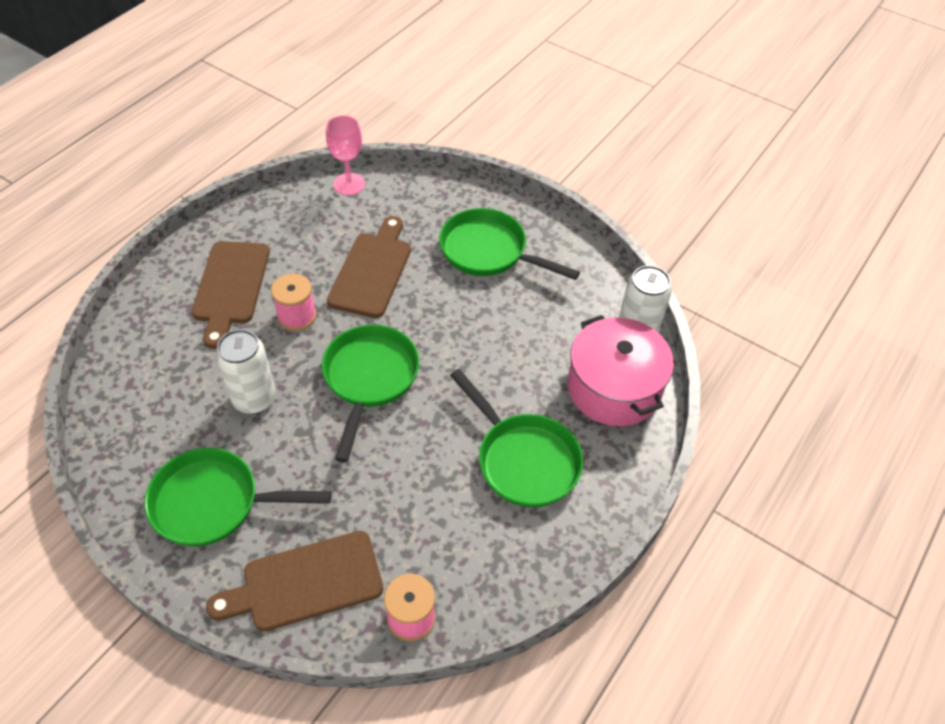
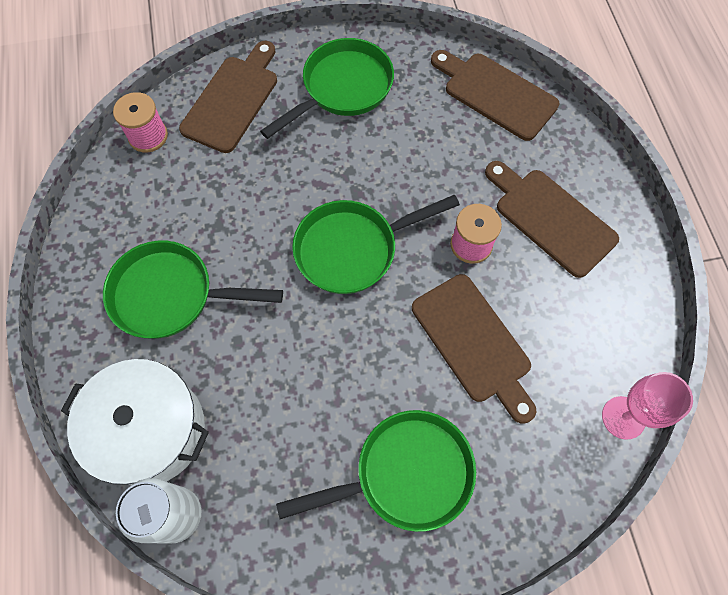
camera: 135 degrees right, 15 degrees up
(126, 388) = (496, 94): none -> brown cutting board
(254, 399) = (409, 162): white can -> none
(369, 379) = (352, 249): green pan -> green pan turned 105 degrees clockwise
(614, 388) = (151, 430): pink pot -> white pot

